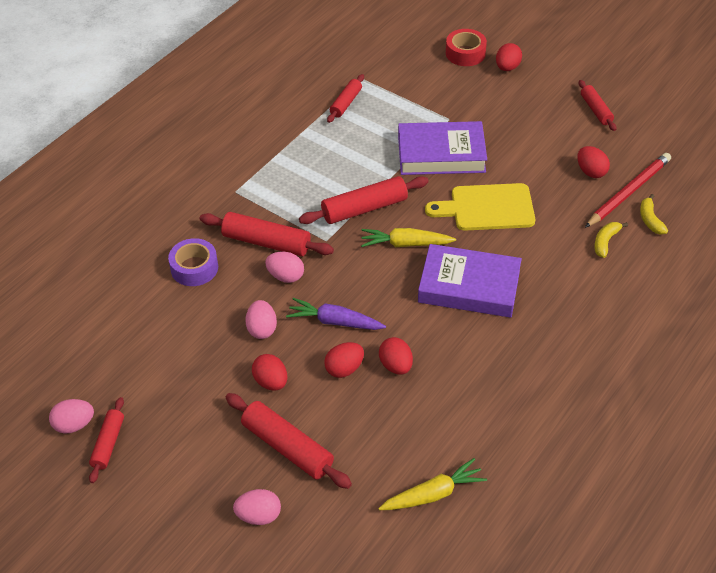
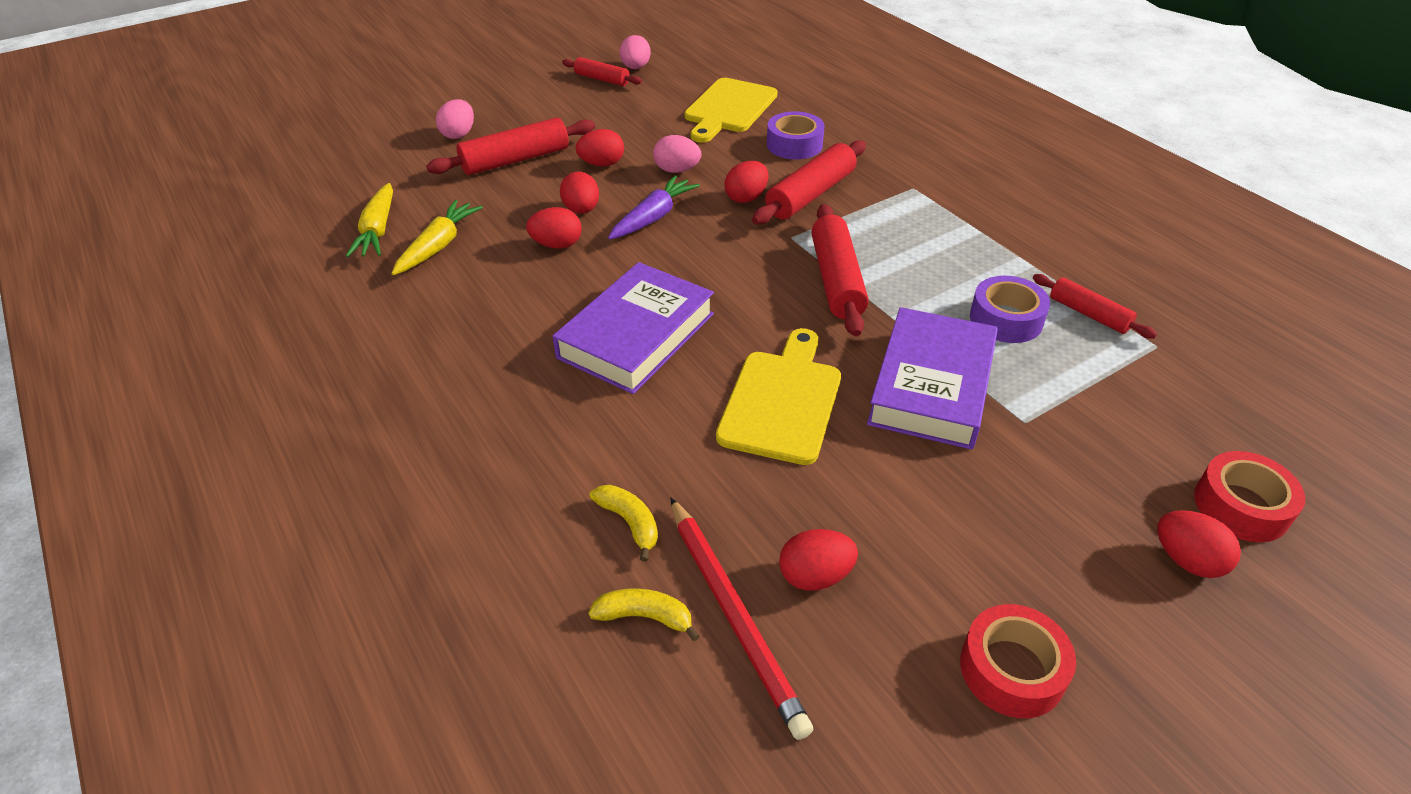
camera: 110 degrees right, 5 degrees down
(143, 326) = (729, 108): none -> yellow cutting board
(285, 276) = (746, 198): pink egg -> red egg
(367, 133) = (1006, 319): none -> purple tape
(406, 244) = (749, 300): yellow carrot -> yellow carrot (438, 246)
(596, 110) = (1012, 670): red rolling pin -> red tape

